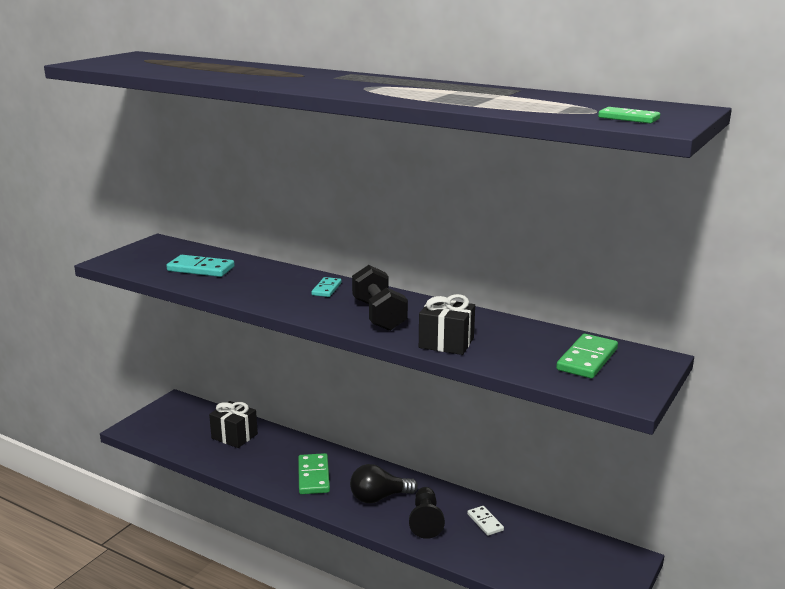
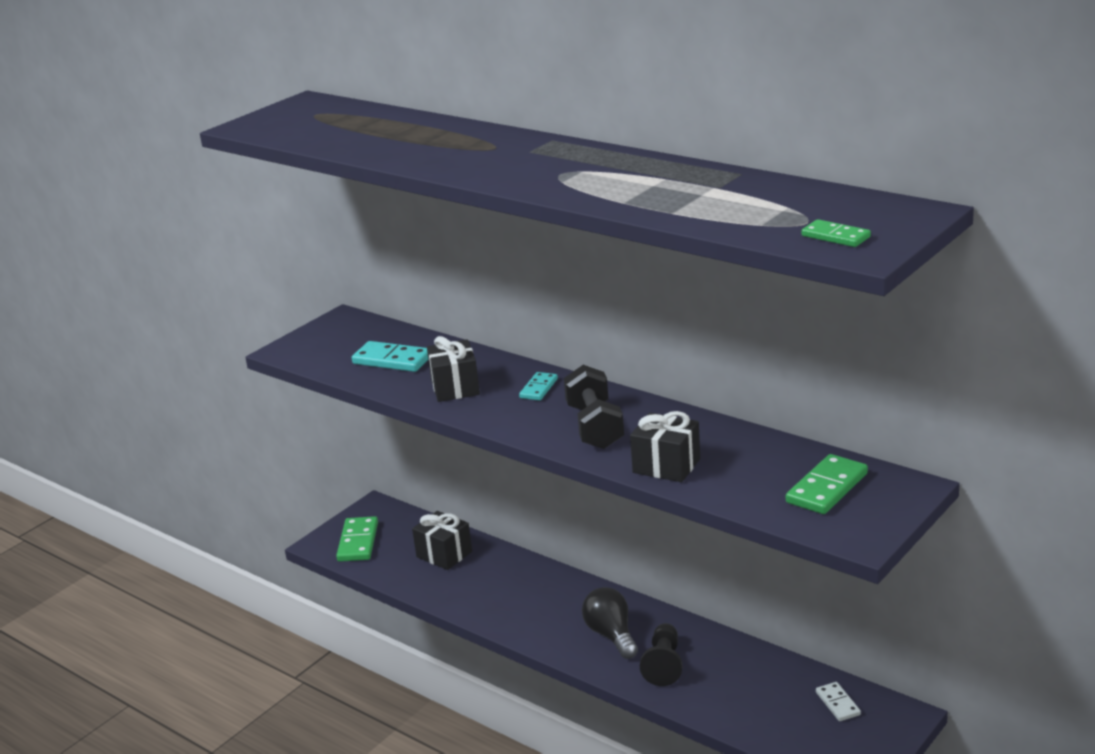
camera: 10 degrees right, 5 degrees up
(256, 287) = (455, 387): none -> black gift
(313, 476) = (535, 607): green domino -> green domino (358, 542)
(379, 498) = (611, 635): black light bulb -> black light bulb turned 75 degrees clockwise
(485, 522) = (735, 667): white domino -> white domino (837, 703)

